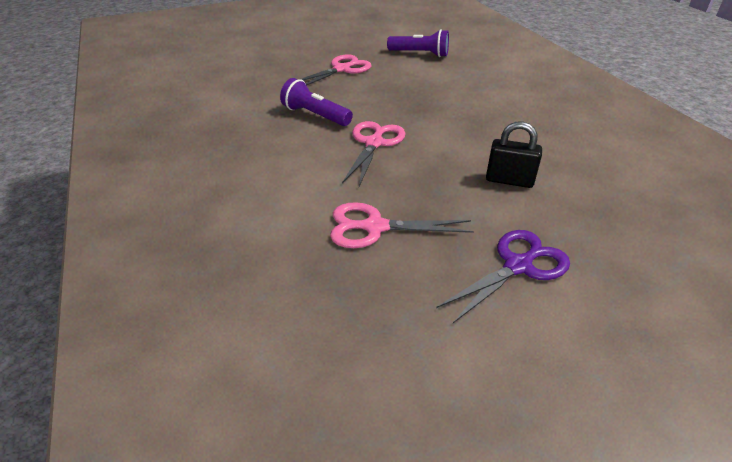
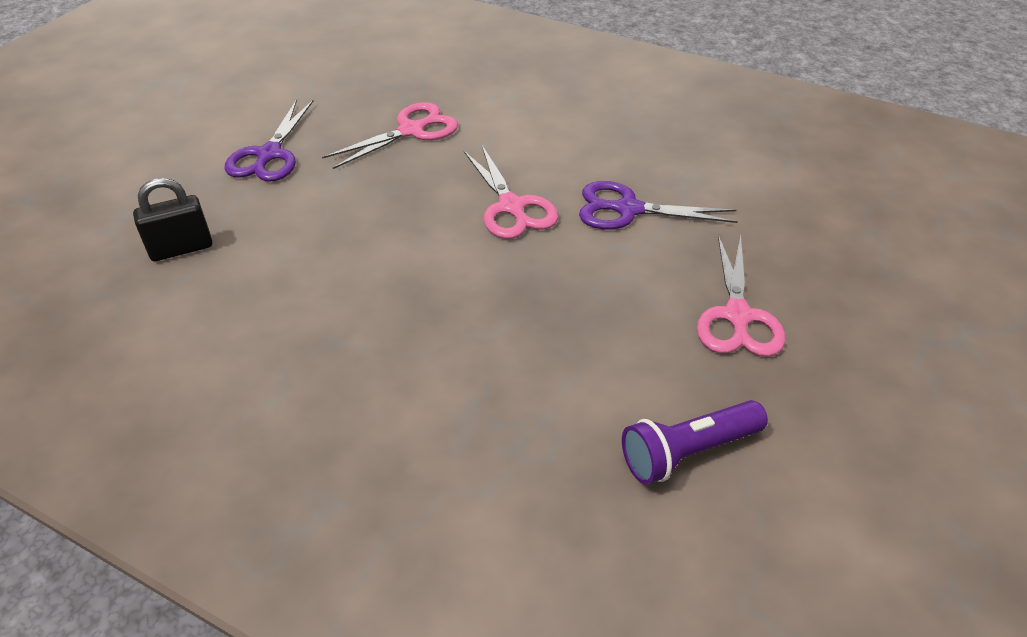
camera: 140 degrees right, 5 degrees up
(315, 115) = (628, 209): purple flashlight -> purple scissors
(509, 180) = (322, 232): black padlock -> black padlock (181, 249)

